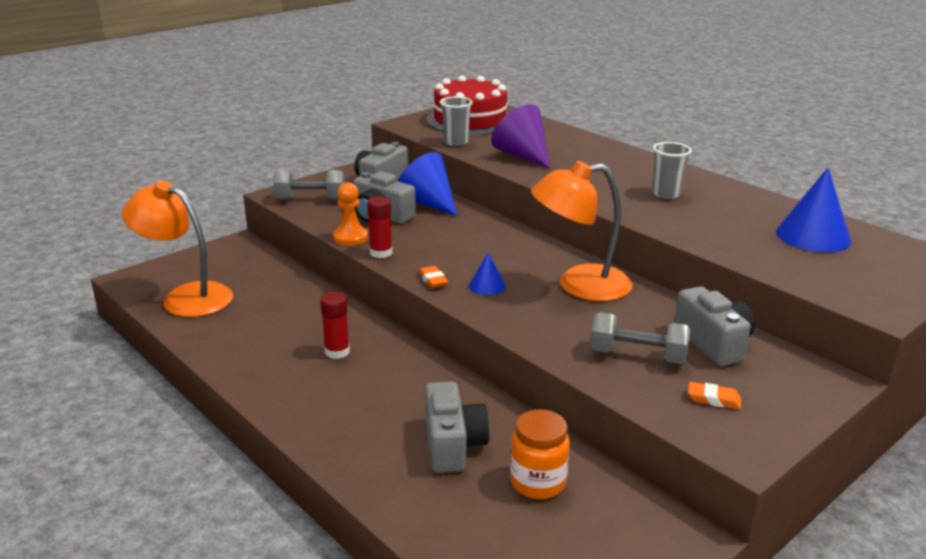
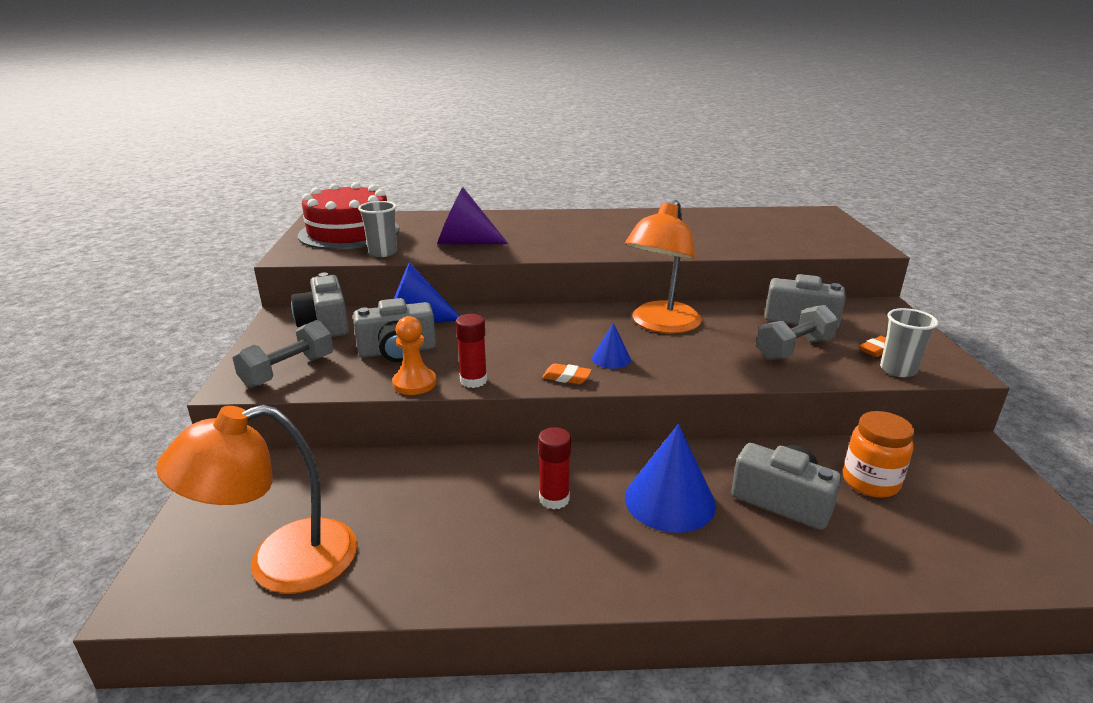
camera: 50 degrees left, 0 degrees up
(666, 194) = (621, 231): grey cup -> grey cup (898, 370)
(813, 236) = (747, 223): blue cone -> blue cone (669, 500)

